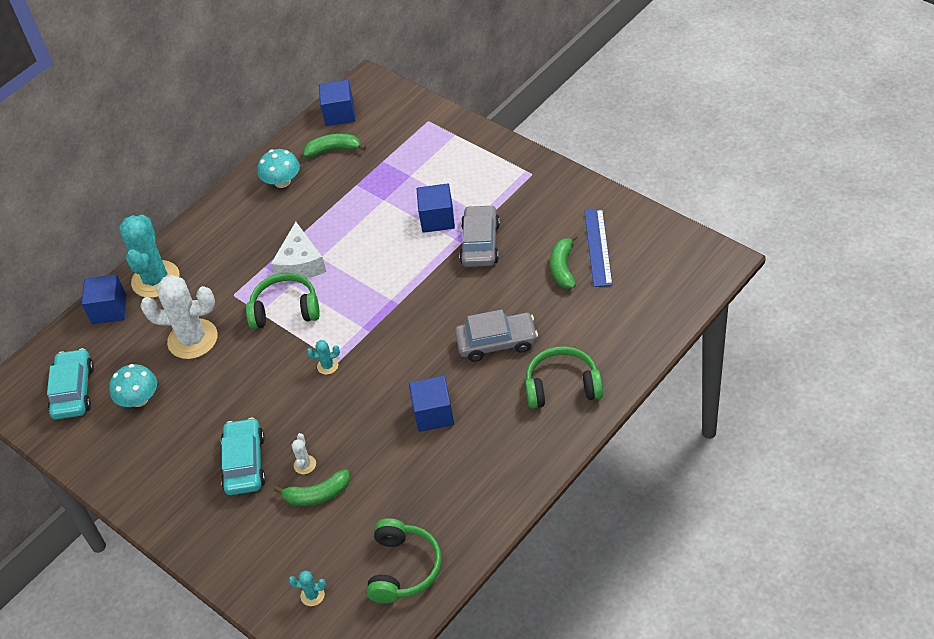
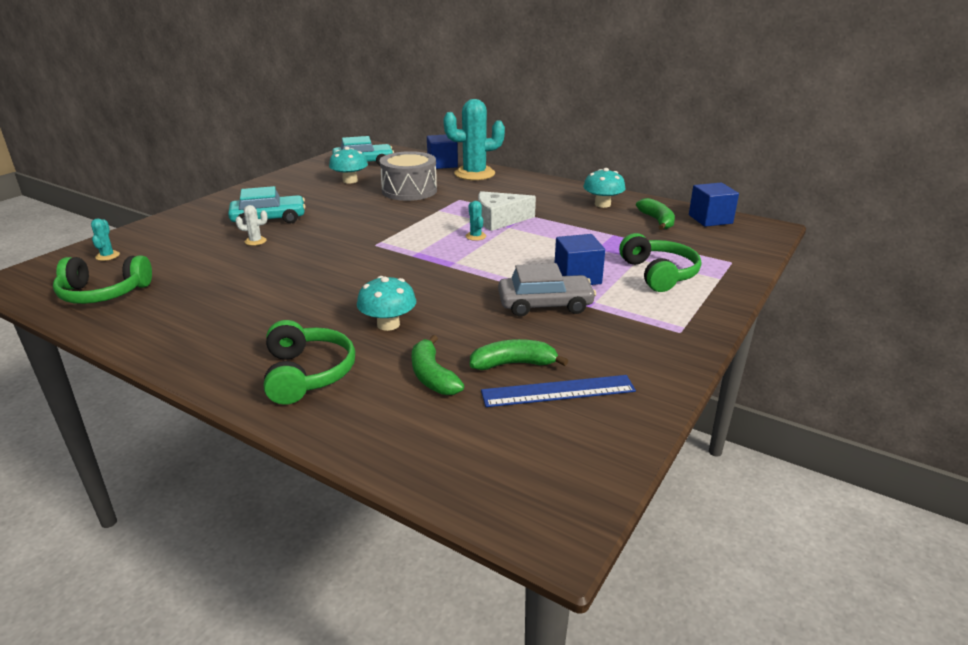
camera: 75 degrees right, 20 degrees down
(192, 339) = (409, 190): white cactus -> grey drum
(285, 309) = (441, 219): green headphones -> green headphones (659, 274)
(317, 495) = (218, 249): green banana -> green banana (432, 376)
(327, 366) = (370, 241): turquoise cactus -> turquoise cactus (475, 236)
(434, 414) = (292, 295): blue cube -> none
(497, 342) = (388, 324): grey car -> turquoise mushroom

